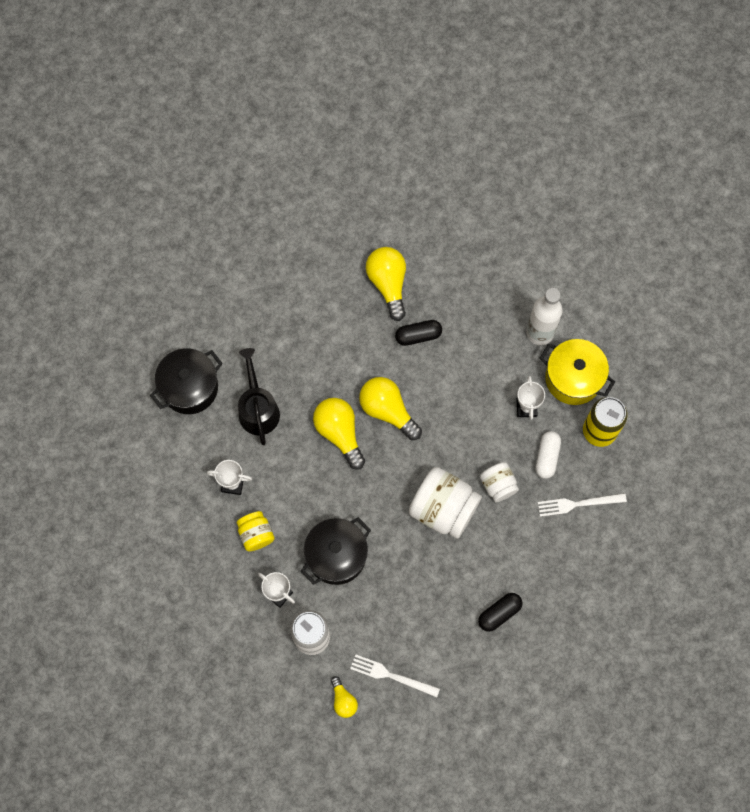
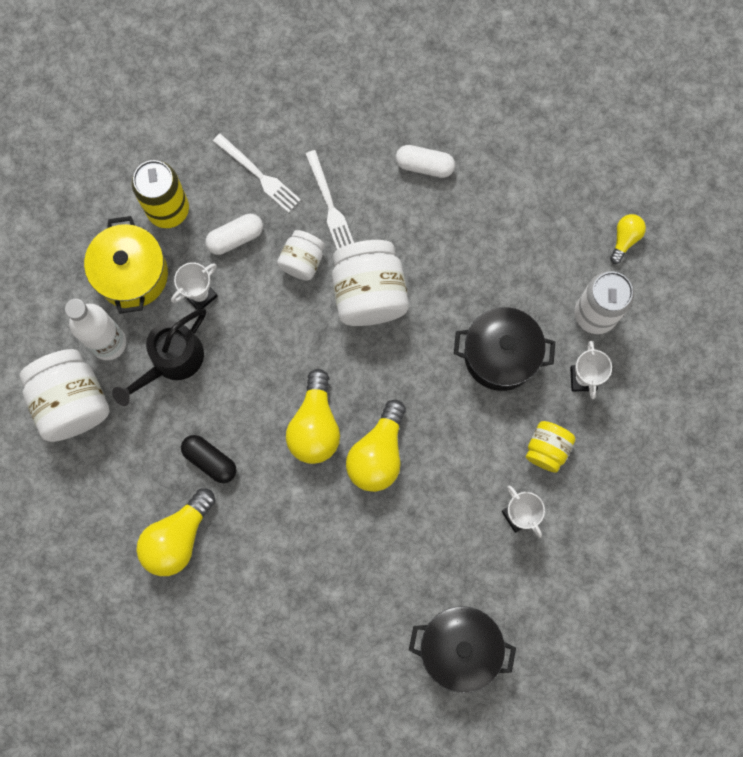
camera: 130 degrees left, 5 degrees up
(258, 408) = (421, 557): black watering can -> black watering can (171, 361)
(391, 675) = (565, 215): white fork -> white fork (329, 205)
(499, 613) = (424, 165): black capsule -> white capsule
(520, 286) = (72, 402): none -> white jar

